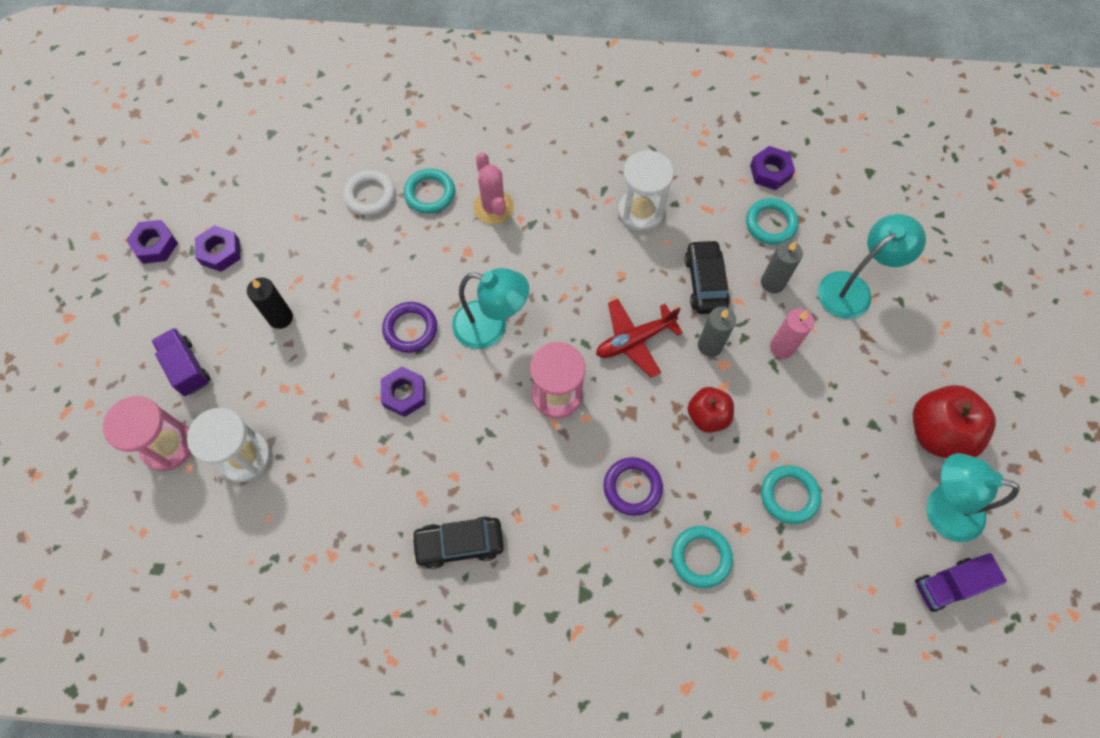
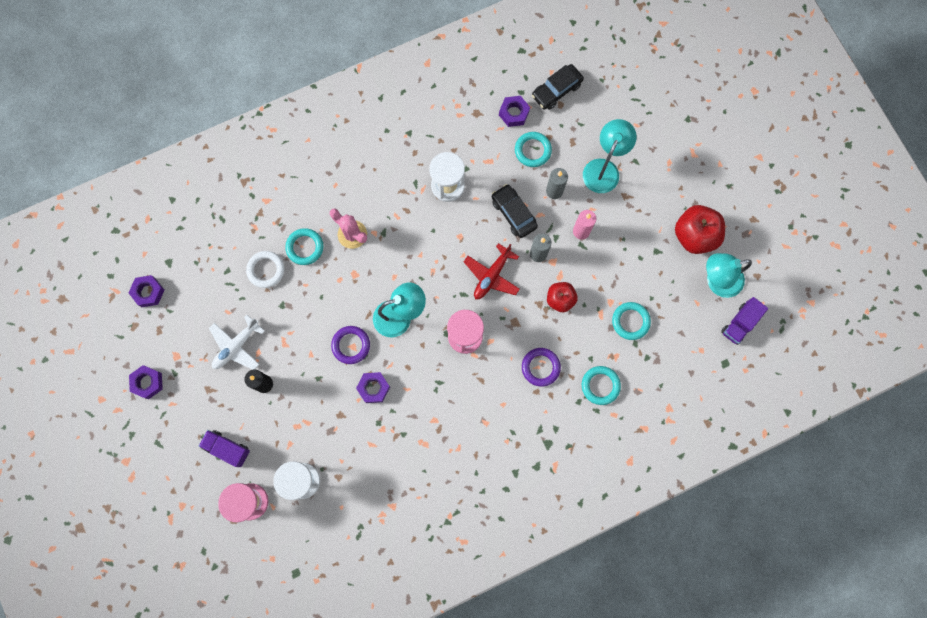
camera: 30 degrees left, 10 degrees up
(220, 252) = (194, 363): purple nut -> purple nut (148, 292)
(279, 259) = (236, 346): none -> white plane
(459, 544) = (461, 457): black car -> black car (556, 90)

